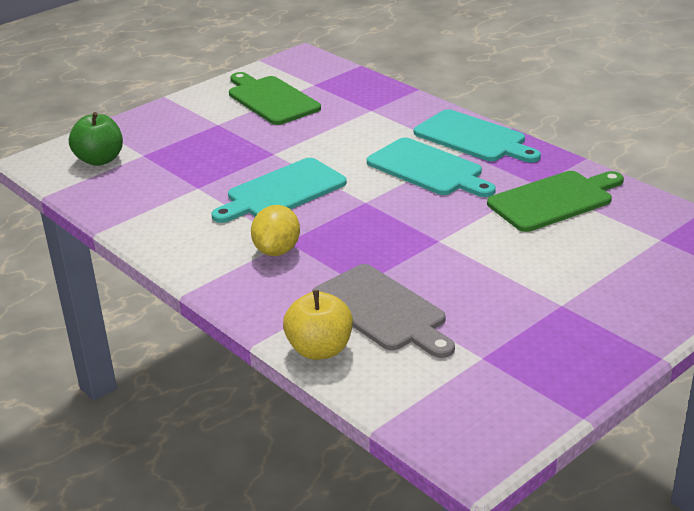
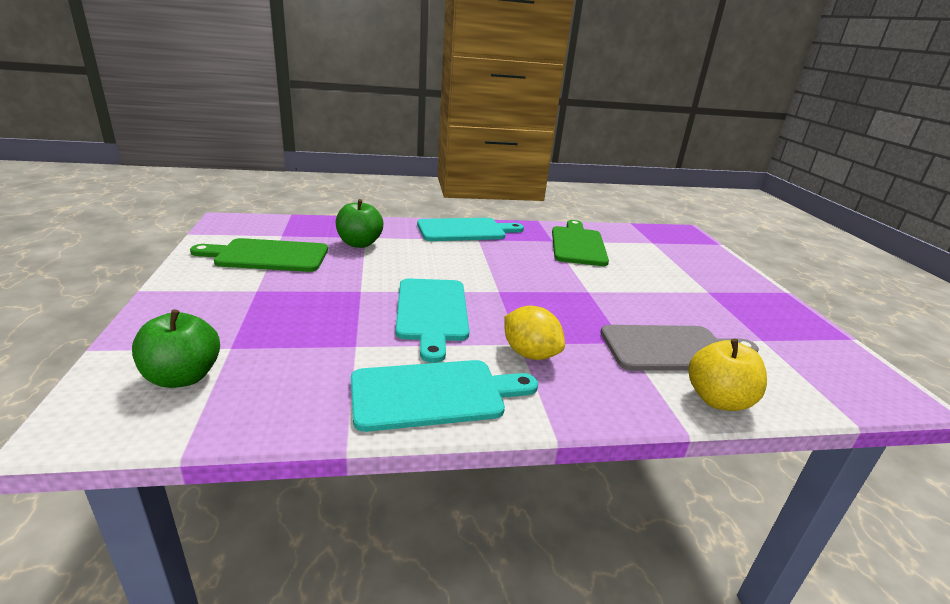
camera: 60 degrees left, 5 degrees down
(353, 114) = (359, 243): none -> green apple
(428, 169) = (484, 256): turquoise cutting board -> turquoise cutting board (434, 394)

